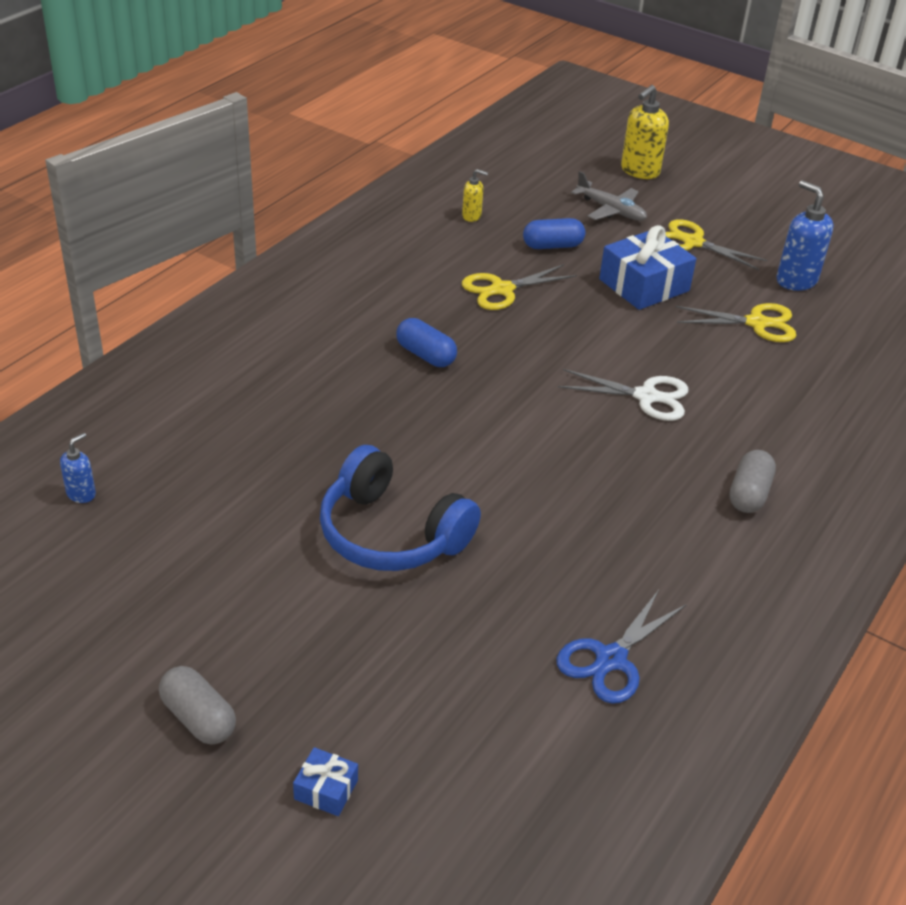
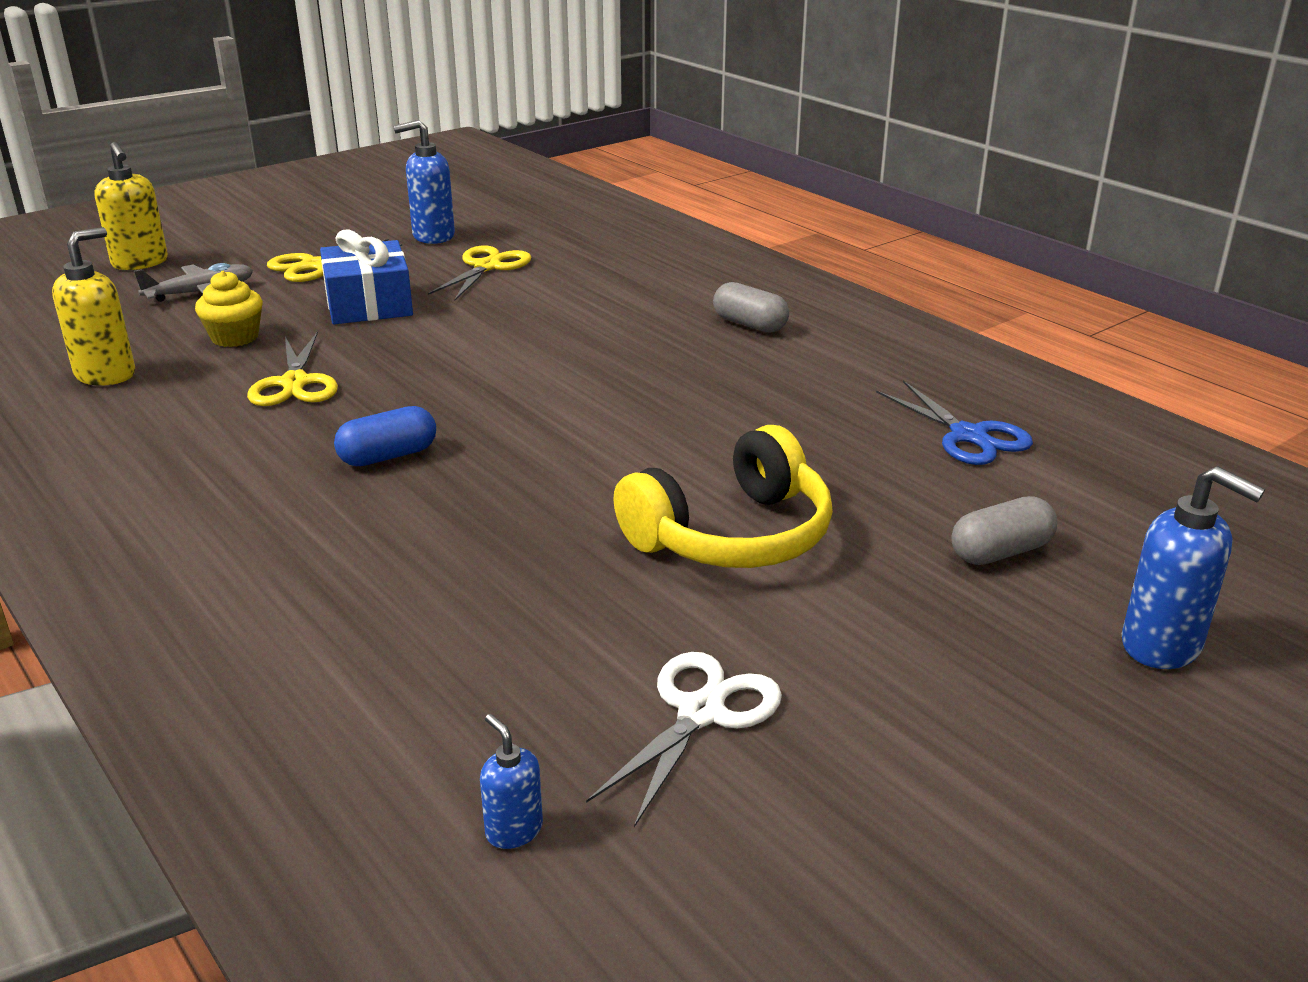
camera: 70 degrees left, 10 degrees down
(199, 718) = (1046, 740): grey capsule -> grey capsule (1000, 552)
(326, 789) = (1162, 645): blue gift -> blue soap dispenser
(391, 534) = (732, 535): blue headphones -> yellow headphones
(472, 216) = (106, 374): yellow soap dispenser -> yellow soap dispenser, size x1.87
(552, 246) = (235, 337): blue capsule -> yellow cupcake
(646, 397) = (569, 341): white scissors -> white scissors (701, 712)

